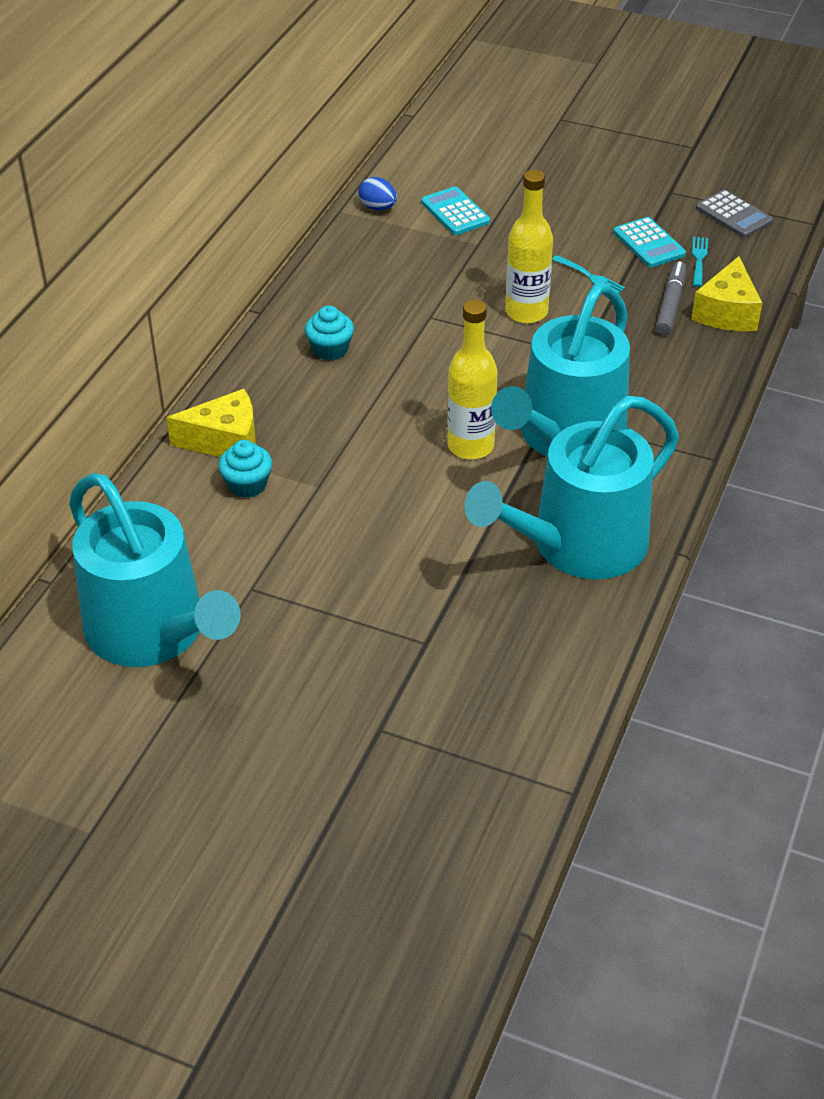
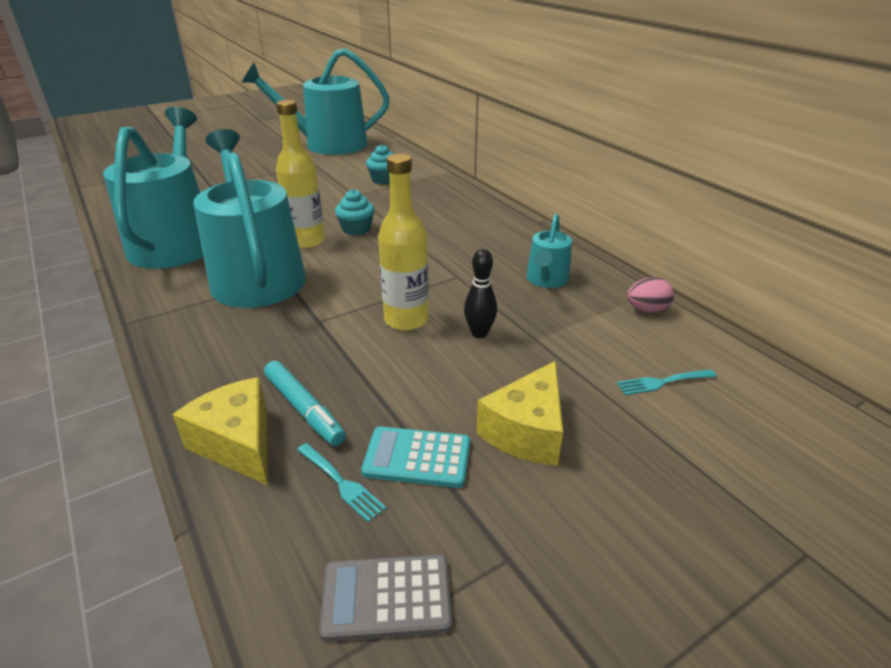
camera: 125 degrees right, 10 degrees down
(225, 441) = (426, 183): yellow cheese -> yellow cheese (527, 431)
(330, 349) = (468, 231): turquoise cupcake -> turquoise cupcake (356, 229)
(378, 208) = (647, 310): blue egg -> pink egg
(382, 268) = (546, 280): none -> turquoise watering can
(455, 212) = (604, 348): turquoise calculator -> none
(502, 270) = (479, 333): none -> black bowling pin
(590, 277) = (410, 380): turquoise fork -> turquoise fork (662, 382)
(670, 305) = (304, 409): grey marker -> turquoise marker

